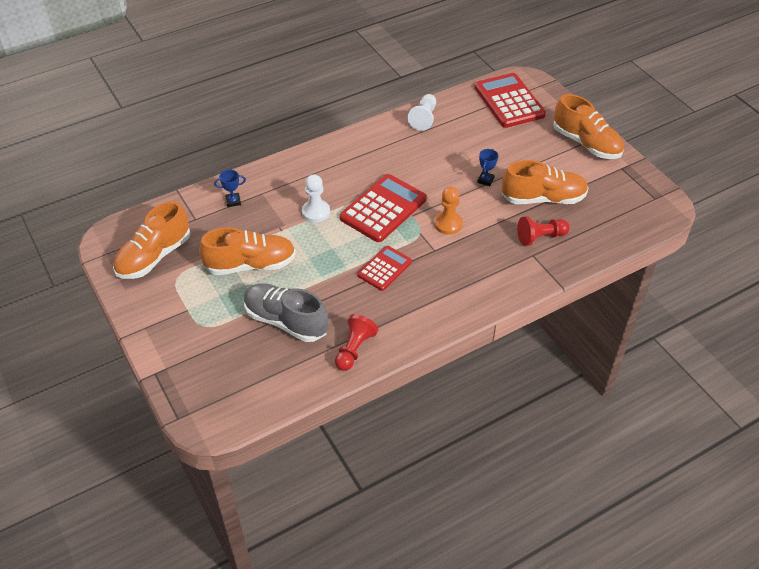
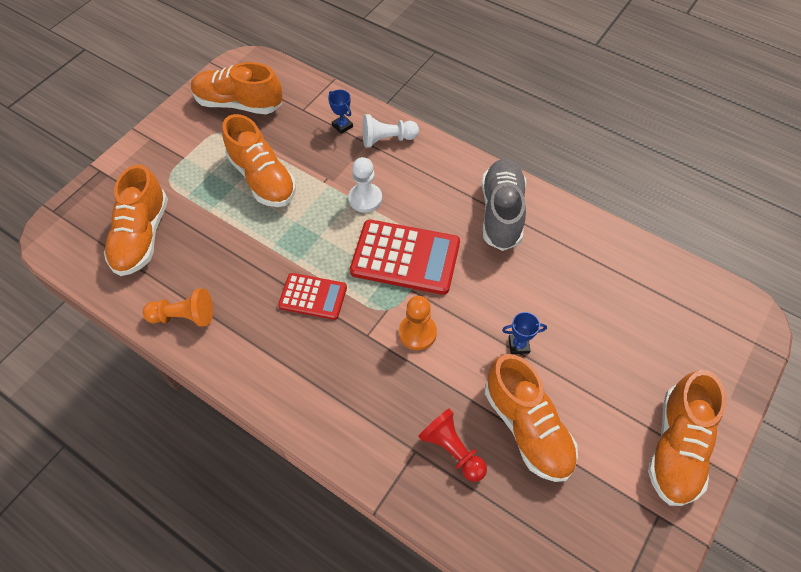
camera: 65 degrees right, 10 degrees up
(255, 358) = (142, 236): none -> orange shoe
(286, 321) = (199, 240): grey shoe -> grey shoe (501, 213)
(354, 349) = (184, 316): red pawn -> orange pawn
(424, 118) = (585, 235): white pawn -> white pawn (387, 139)
(509, 101) = (691, 316): red calculator -> none

